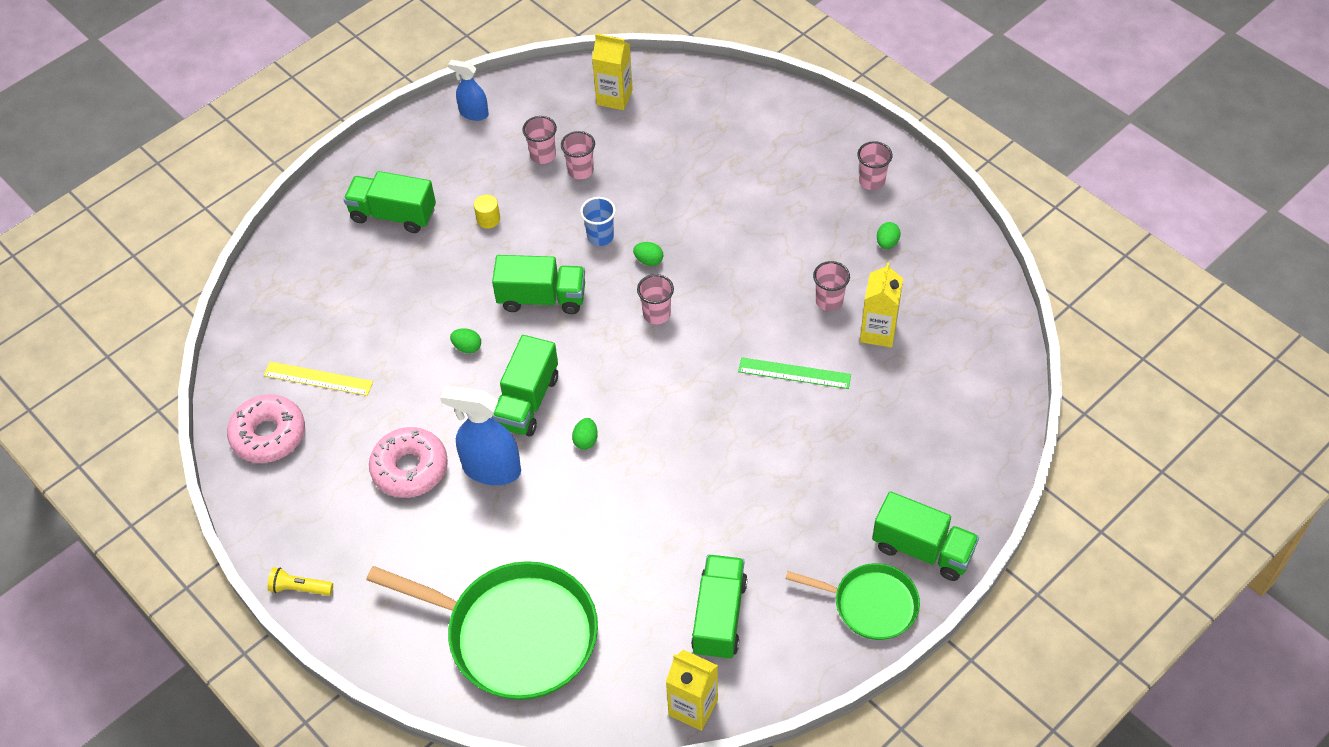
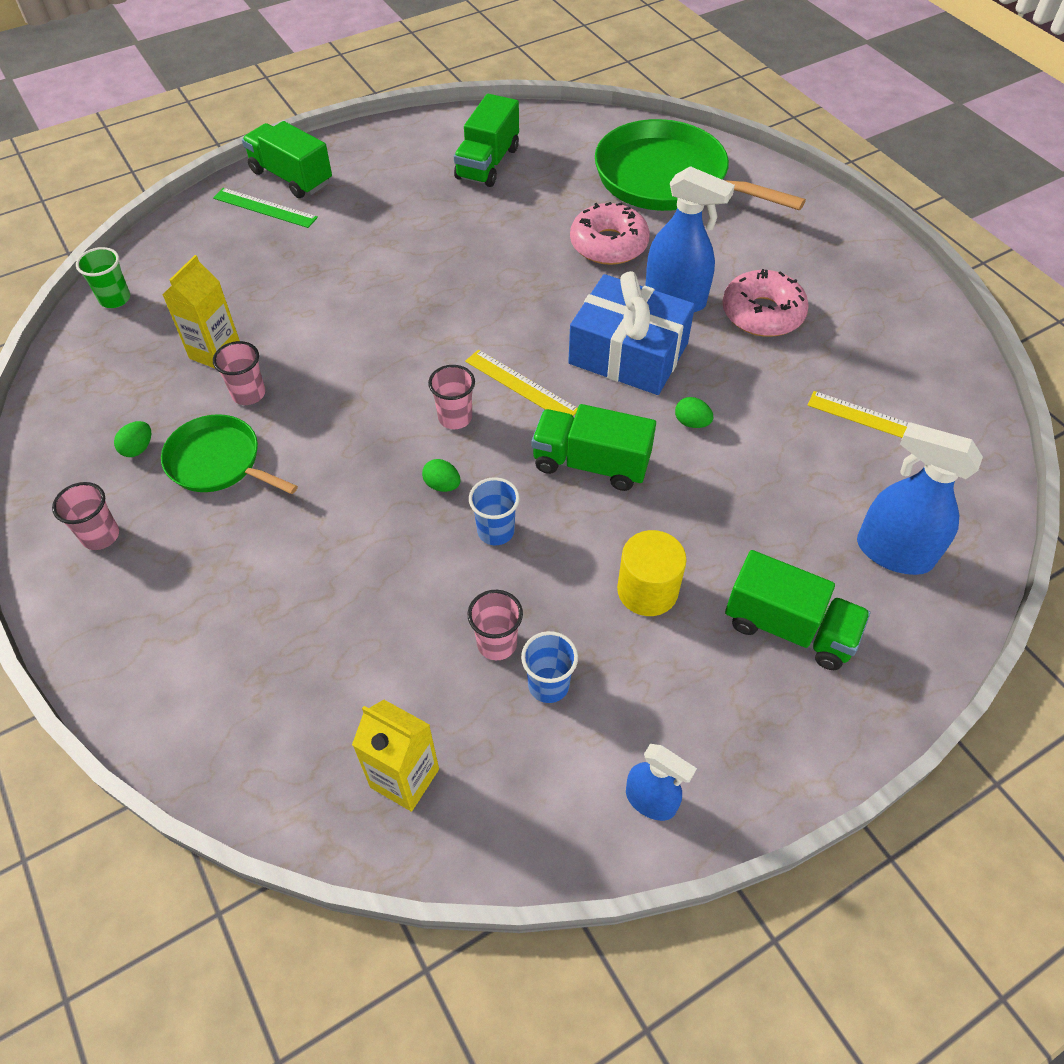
camera: 170 degrees left, 0 degrees up
(268, 435) = (925, 371): pink donut -> pink donut (608, 244)
(300, 588) = (868, 238): yellow flashlight -> none
(318, 276) = (893, 552): none -> blue spray bottle
(488, 219) = (647, 590): yellow cylinder -> yellow cylinder, size x1.75
(527, 401) = (628, 353): green truck -> blue gift
(543, 155) = (548, 685): pink cup -> blue cup
(586, 440) = (571, 307): green egg -> none
(612, 353) = (521, 385): none -> yellow ruler
(693, 707) = (529, 118): yellow carton -> none
(794, 373) = (328, 329): green ruler -> green ruler (265, 208)
(871, 604) = (357, 152): green pan -> green pan (218, 462)
(998, 365) = (115, 299): none -> green cup

